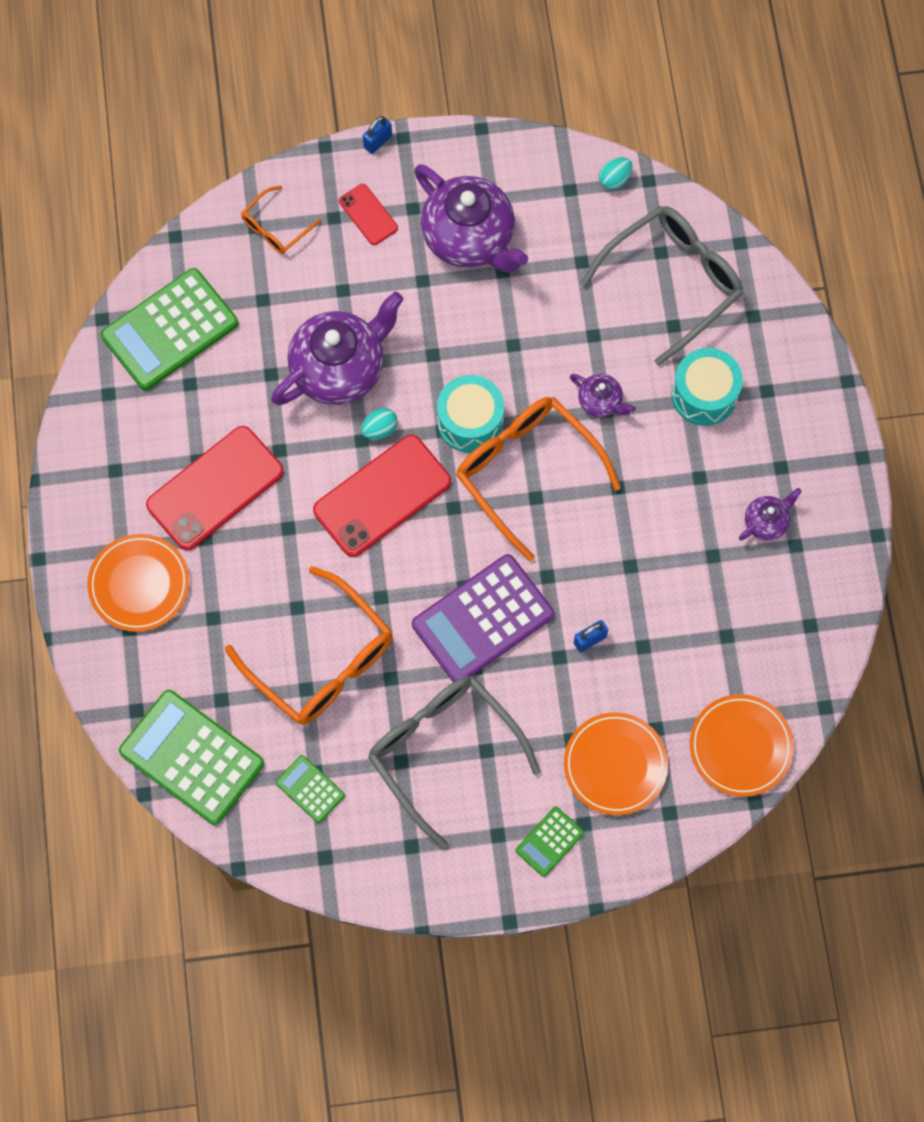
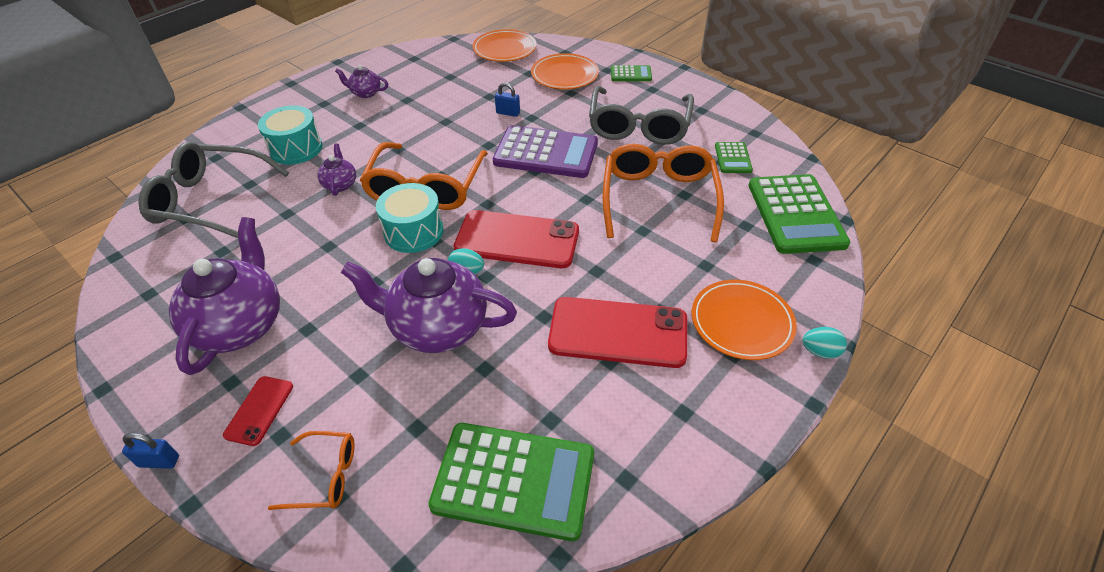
camera: 130 degrees left, 25 degrees down
(614, 180) = (123, 274): turquoise egg -> turquoise egg (820, 352)

